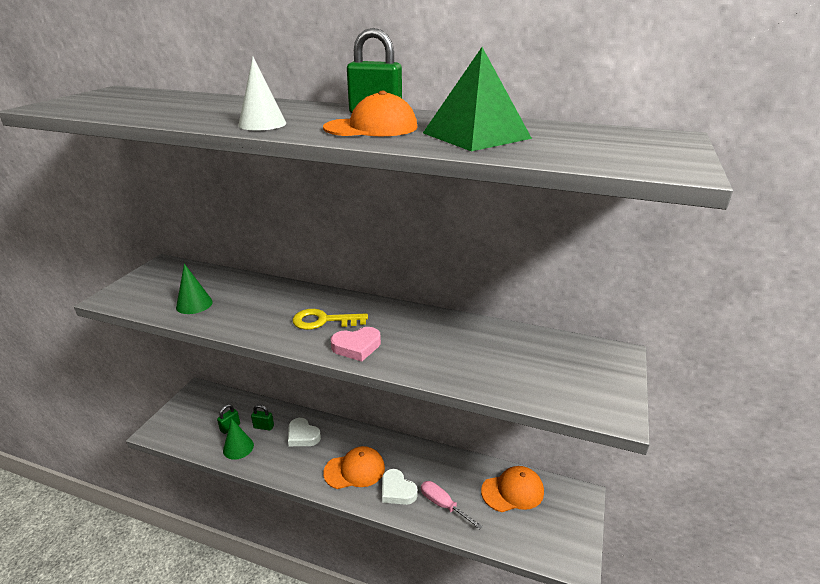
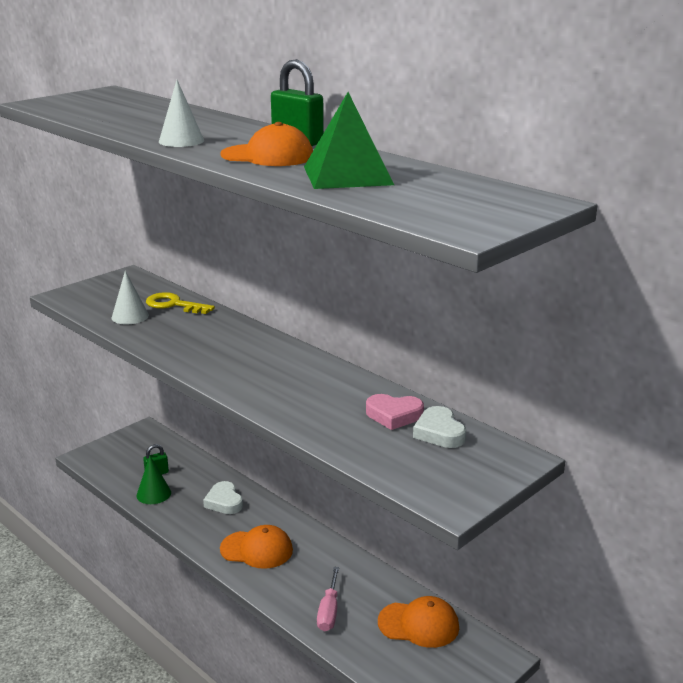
camera: 25 degrees right, 5 degrees down
(194, 304) = (130, 316): green cone -> white cone
(263, 427) = (190, 482): green padlock -> none
(323, 321) = (236, 356): yellow key -> yellow key (174, 305)
(356, 347) = (248, 385): pink heart -> pink heart (394, 415)
(397, 490) = (288, 582): white heart -> white heart (439, 432)
(443, 505) = (329, 611): pink screwdriver -> pink screwdriver turned 150 degrees counterclockwise

